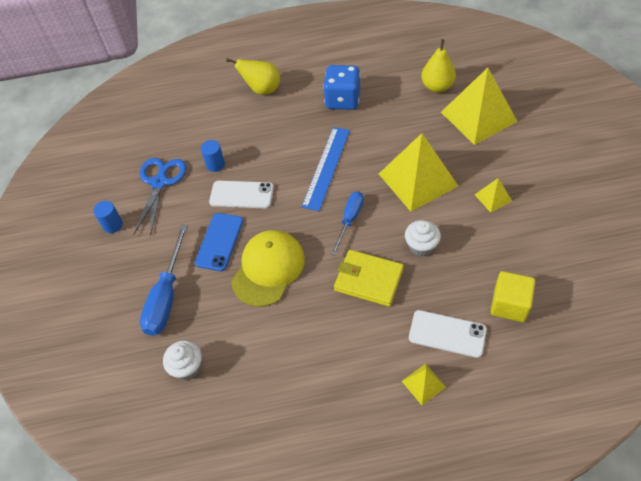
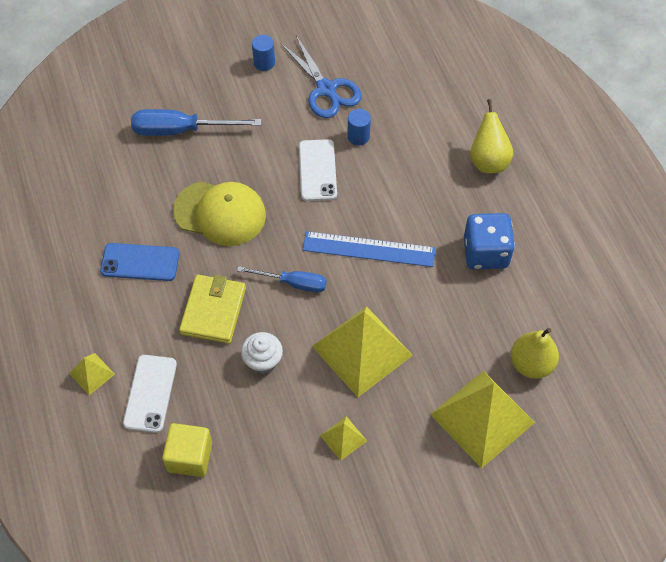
camera: 75 degrees right, 5 degrees up
(160, 182) = (327, 90): blue scissors -> blue scissors turned 60 degrees clockwise
(187, 367) = (104, 165): white cupcake -> none
(219, 242) = (251, 162): blue phone -> blue phone (140, 262)

